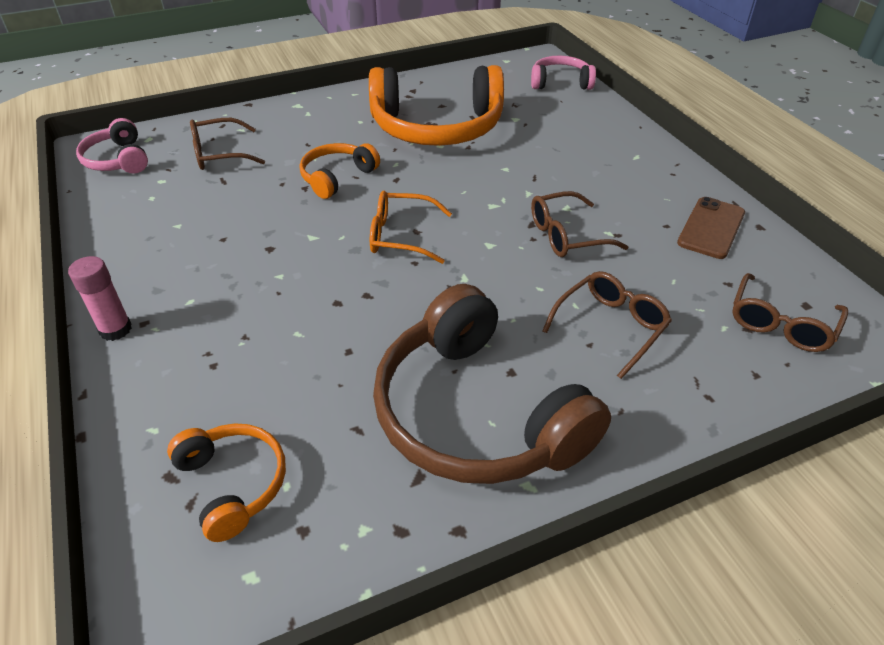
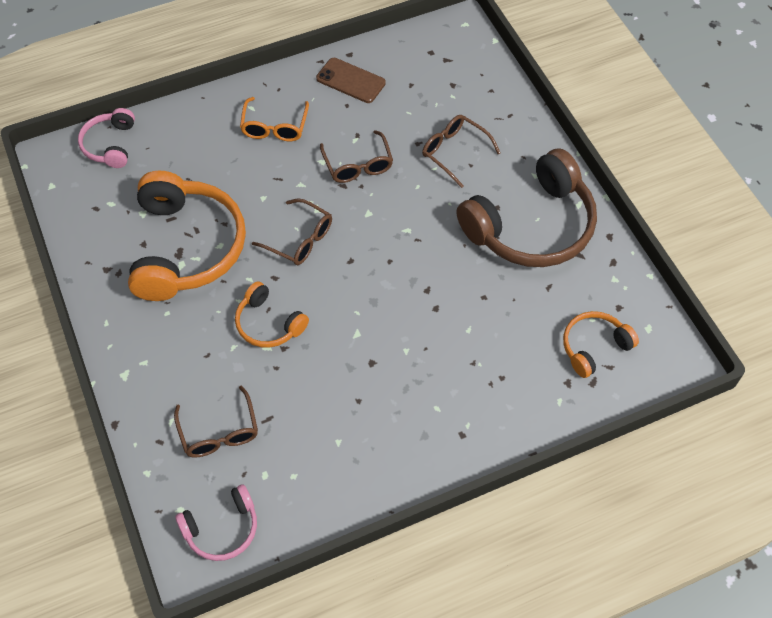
camera: 90 degrees left, 15 degrees up
(115, 329) = (470, 452): pink glue stick -> none
(400, 236) = (357, 271): orange glasses -> orange glasses (274, 127)
(781, 324) = (448, 68): brown glasses -> brown glasses (300, 239)

